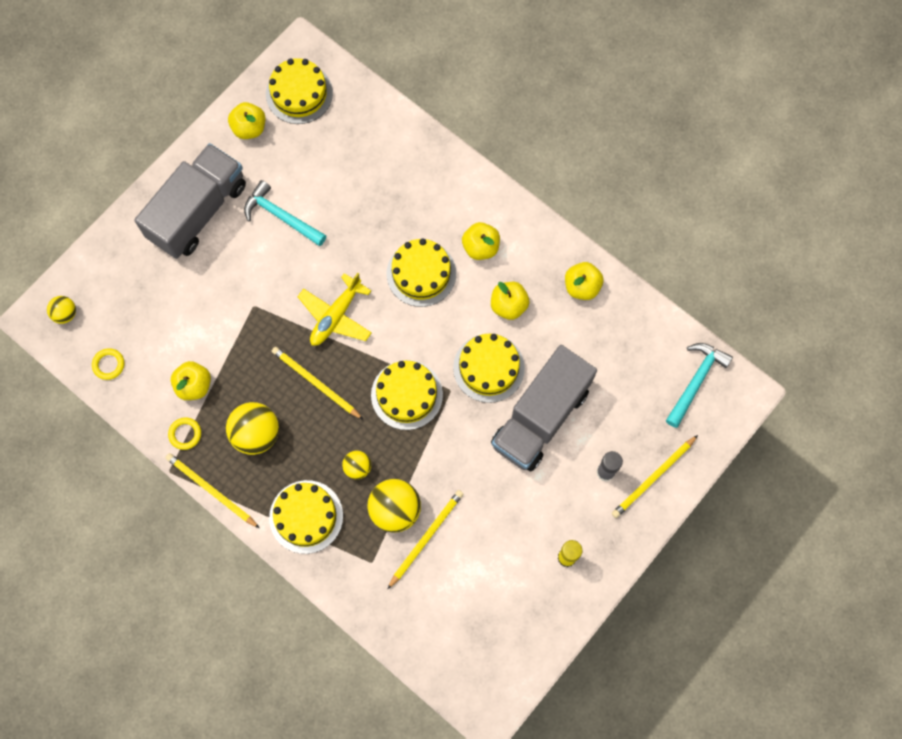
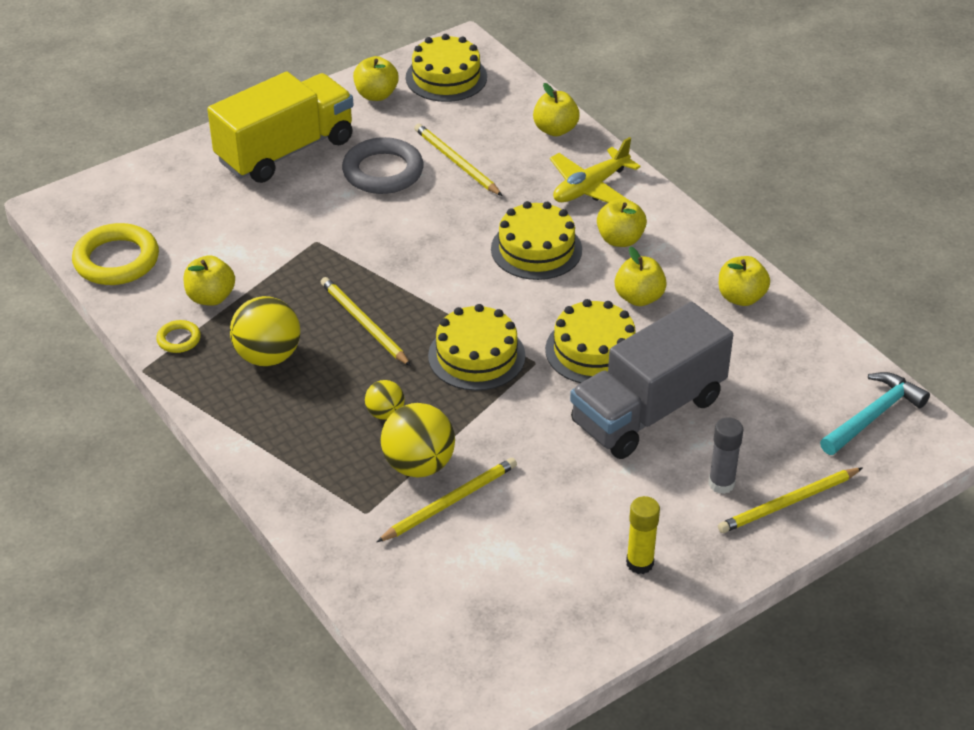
camera: 15 degrees right, 30 degrees down
(65, 314) = (88, 208): yellow ball -> none
(109, 365) = (116, 260): yellow ring -> yellow ring, size x2.04
(198, 211) = (285, 151): grey truck -> yellow truck
(211, 490) = (186, 398): yellow pencil -> yellow pencil (456, 162)
(281, 216) = (383, 171): turquoise hammer -> grey ring
(306, 516) = (297, 448): yellow cake -> none
(336, 316) = (414, 267): yellow plane -> yellow plane (590, 187)
(401, 135) = (555, 130): none -> yellow apple

